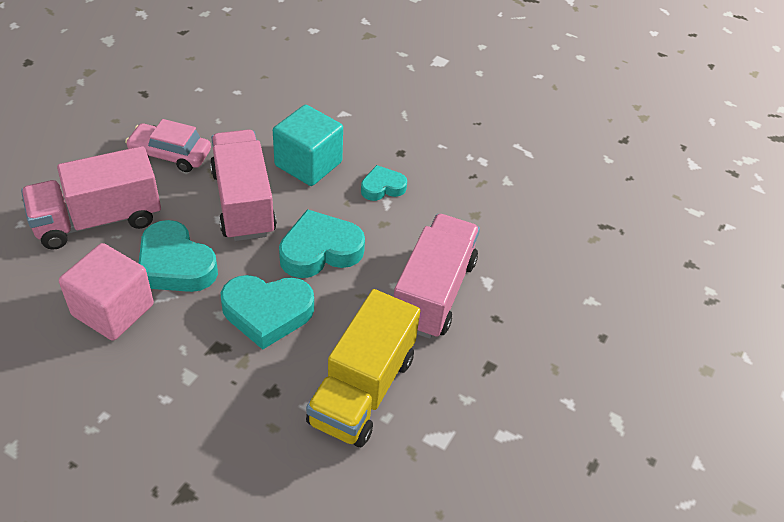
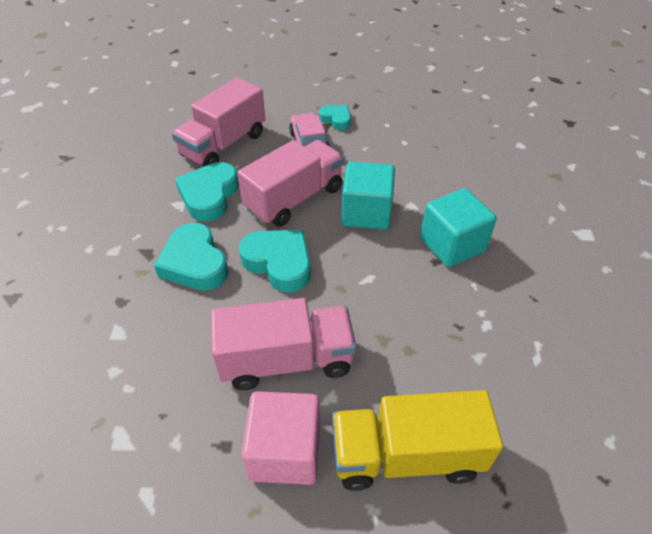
camera: 65 degrees right, 0 degrees up
(98, 220) = (224, 145): pink truck -> pink truck turned 90 degrees counterclockwise
(113, 310) = (151, 188): pink cube -> pink cube (285, 451)
(362, 389) = (149, 357): yellow truck -> yellow truck (406, 455)
(382, 187) = (382, 268): turquoise heart -> turquoise heart (336, 119)
(391, 134) = (452, 245): none -> turquoise cube

